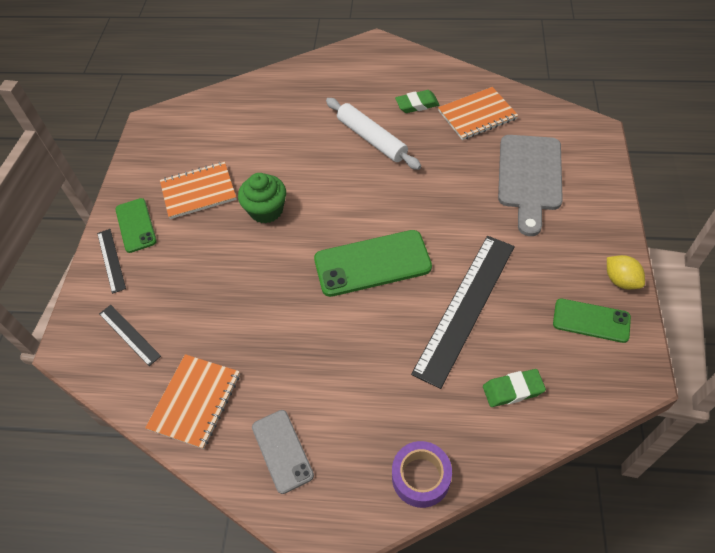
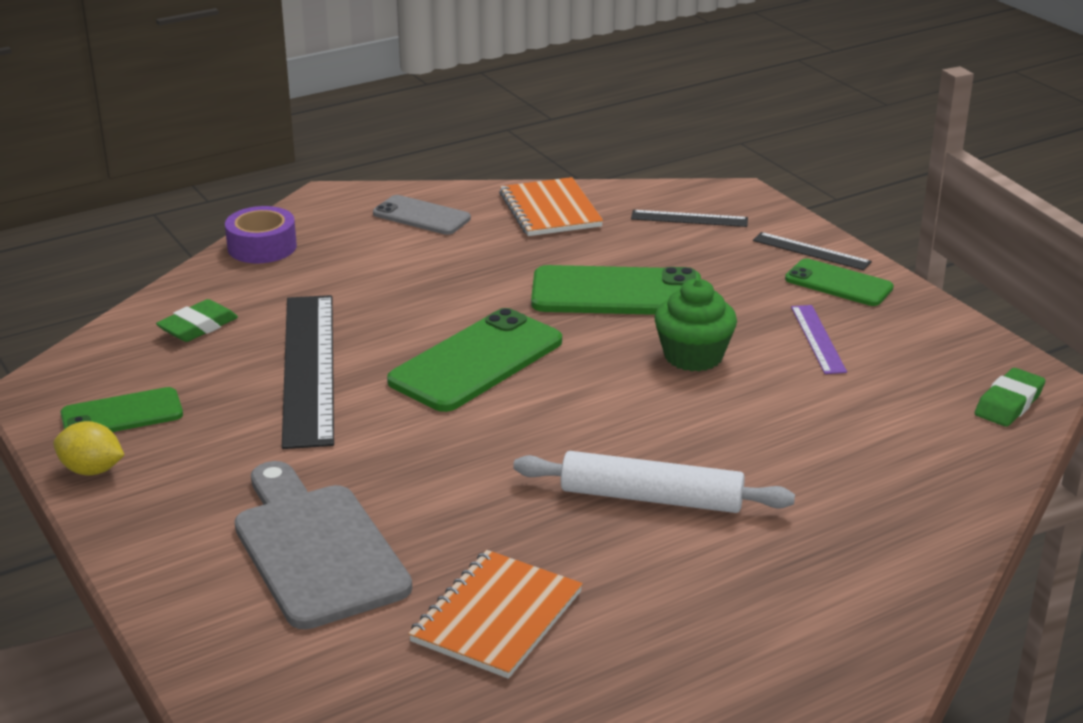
camera: 140 degrees right, 25 degrees down
(198, 191) = (818, 339): orange notebook -> purple ruler
(248, 282) = (616, 293): none -> green phone
(417, 104) = (634, 588): green eraser -> green eraser (1009, 403)

